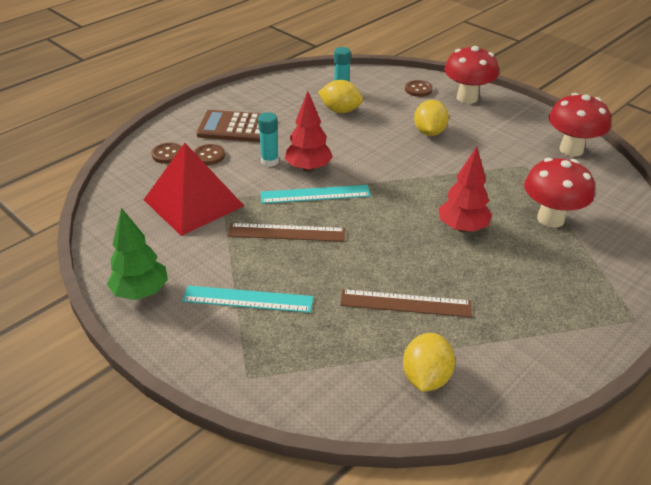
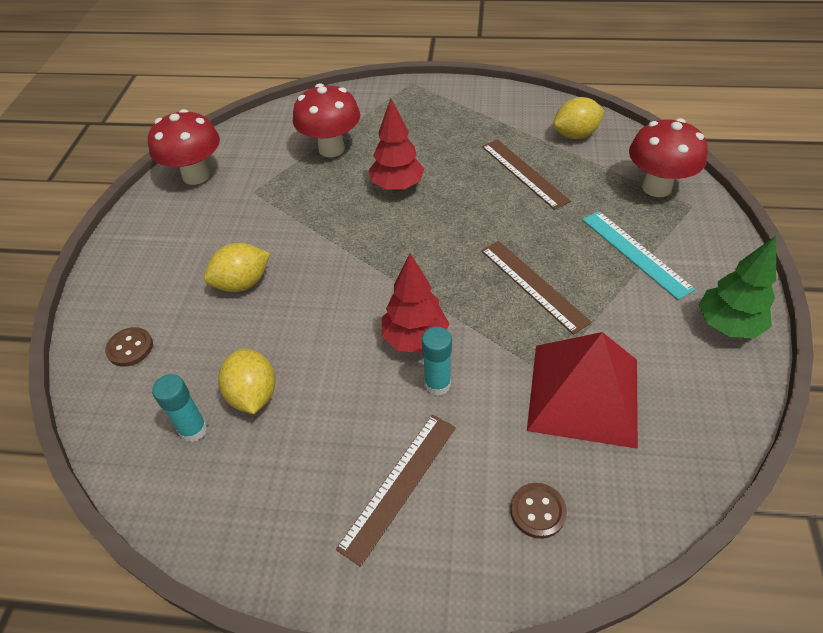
camera: 125 degrees left, 10 degrees up
(209, 156) = (490, 458): brown button -> none
(235, 127) = (399, 485): brown calculator -> brown ruler
(315, 194) = (454, 303): turquoise ruler -> none
(467, 98) = (126, 291): red mushroom -> red mushroom (657, 187)

